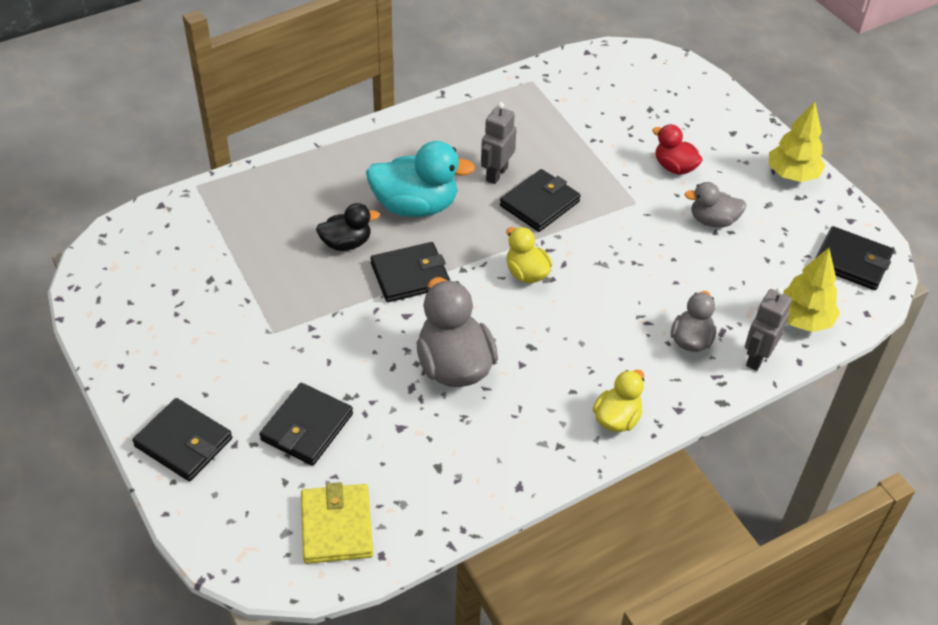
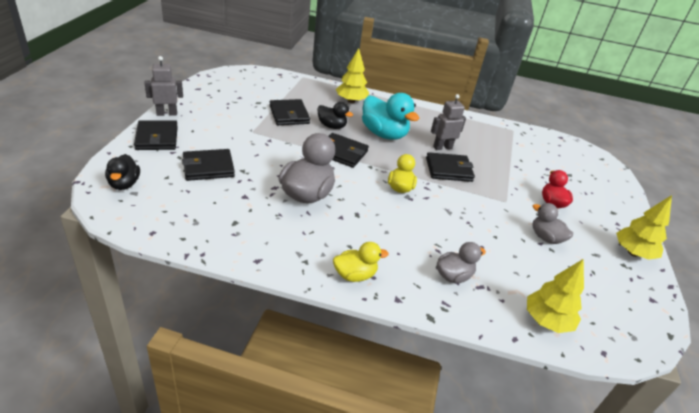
camera: 40 degrees right, 10 degrees down
(257, 533) = (124, 184): none -> black duck
(312, 181) = (351, 101): none -> yellow tree
(336, 526) = (156, 207): yellow wallet -> none
(757, 357) = (486, 314): grey robot -> grey robot (167, 113)
(852, 261) = (626, 319): black wallet -> black wallet (289, 115)

